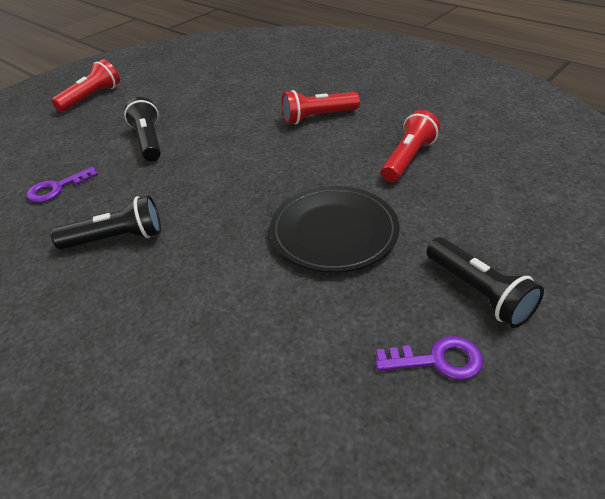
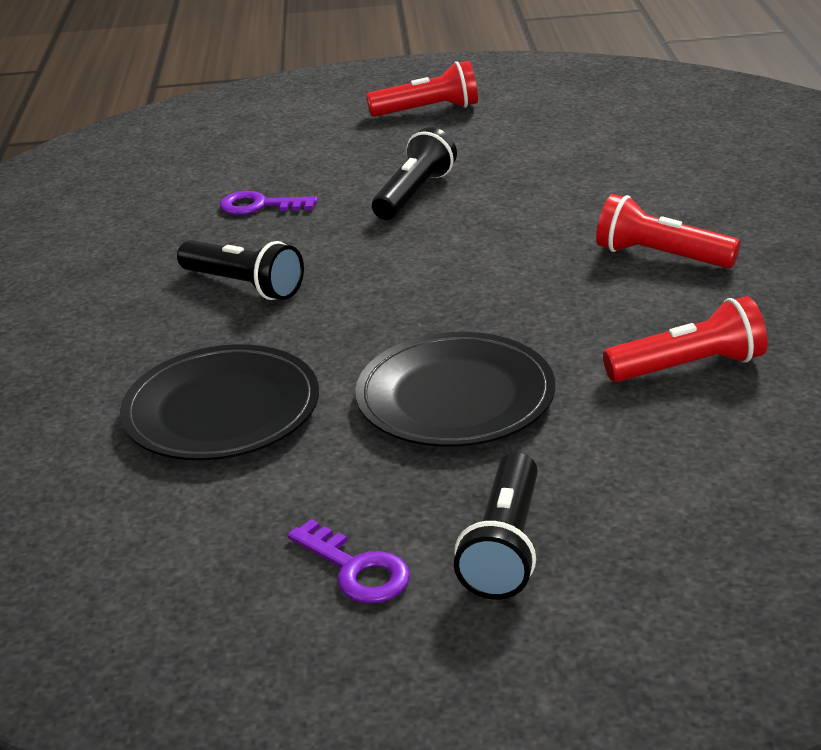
camera: 45 degrees right, 10 degrees down
(216, 321) = (222, 410): none -> black plate

